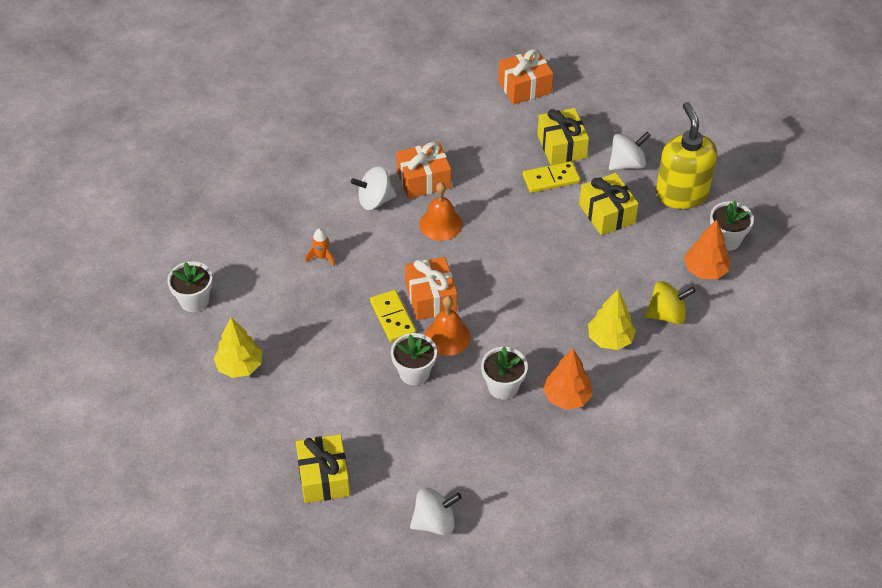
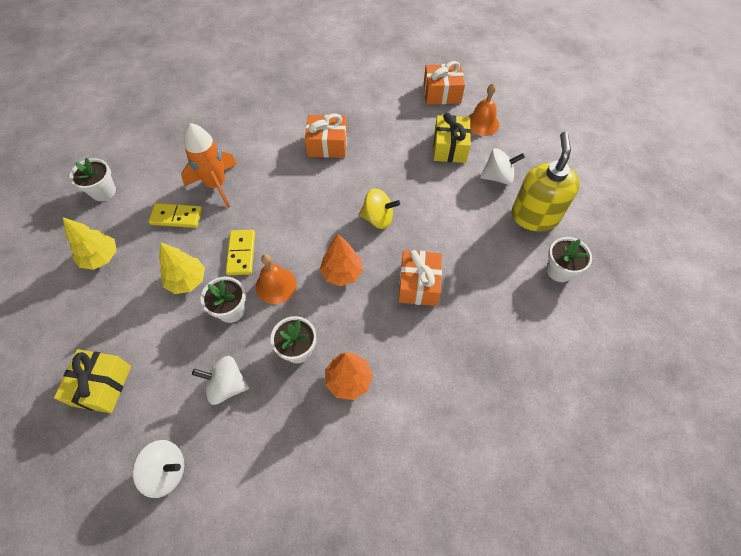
camera: 20 degrees right, 10 degrees up
(322, 257) = (216, 185): orange rocket -> orange rocket, size x2.24
(375, 200) = (281, 151): white spinning top -> white spinning top (227, 385)
(431, 298) = (281, 245): orange gift -> orange gift (418, 284)
(440, 224) = (322, 184): orange bell -> orange bell (482, 123)
(551, 179) = (428, 172): yellow domino -> yellow domino (176, 217)
(607, 213) = (462, 215): yellow gift -> none
(610, 339) = (413, 334): yellow tree -> yellow tree (187, 280)
(667, 315) = (475, 327): yellow spinning top -> yellow spinning top (378, 218)
(705, 270) = (528, 294): orange tree -> orange tree (342, 273)

